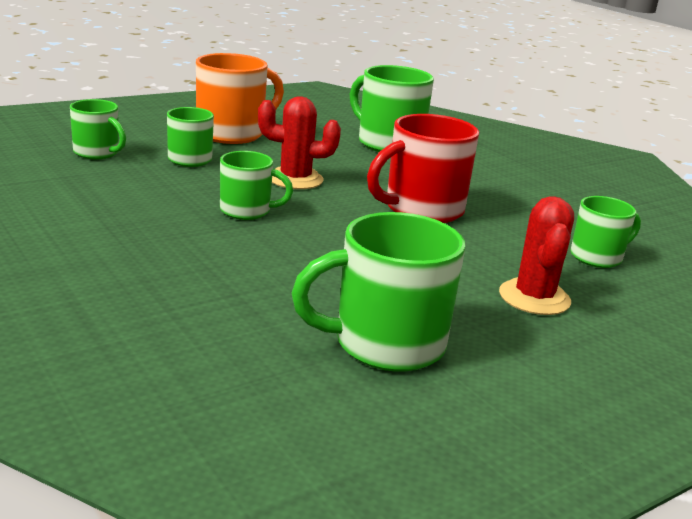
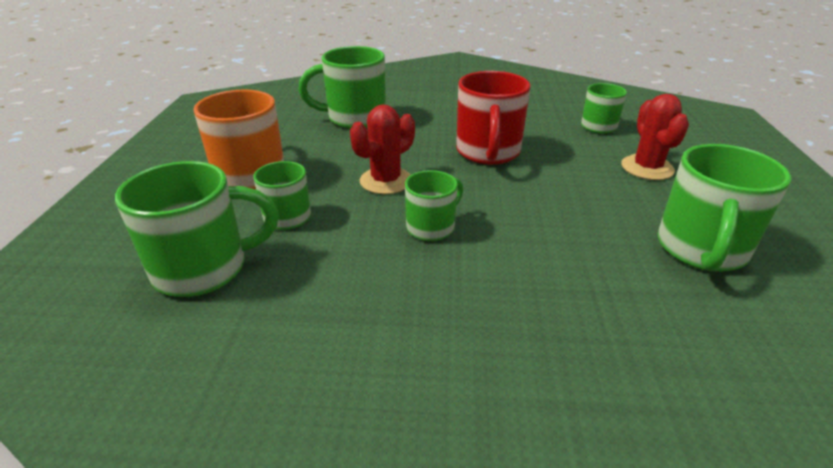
camera: 50 degrees left, 10 degrees up
(97, 153) = (204, 269): green mug -> green mug, size x1.67
(534, 298) = (647, 168): red cactus -> red cactus turned 45 degrees clockwise

